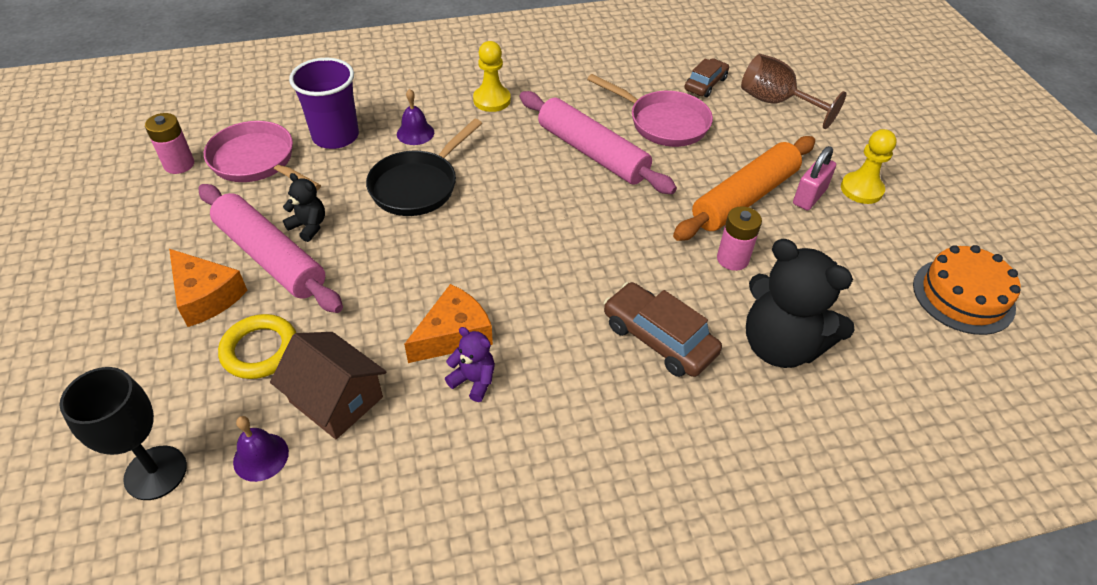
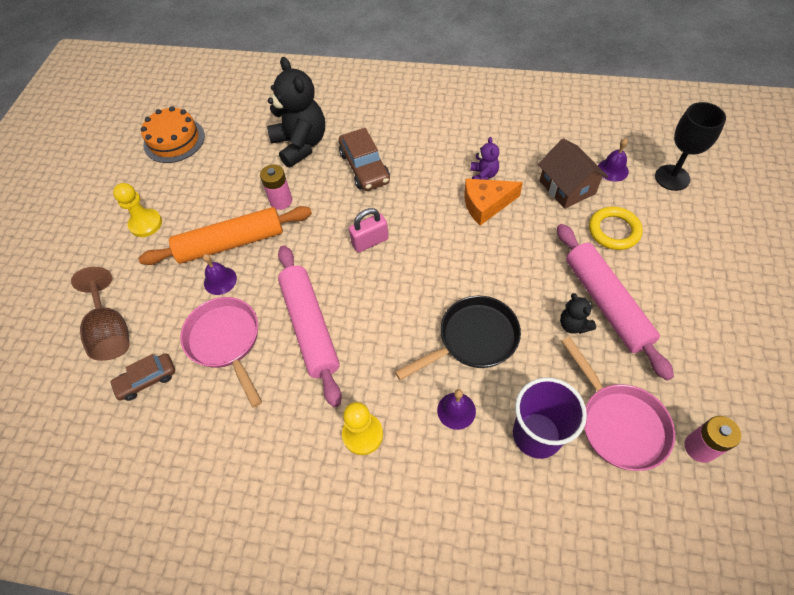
camera: 150 degrees left, 10 degrees up
(206, 296) = (655, 283): orange cheese -> none
(474, 380) = (483, 175): purple teddy bear -> purple teddy bear turned 150 degrees counterclockwise
(719, 163) = (220, 280): none -> purple bell
(809, 197) = (186, 229): pink padlock -> pink padlock (370, 241)

